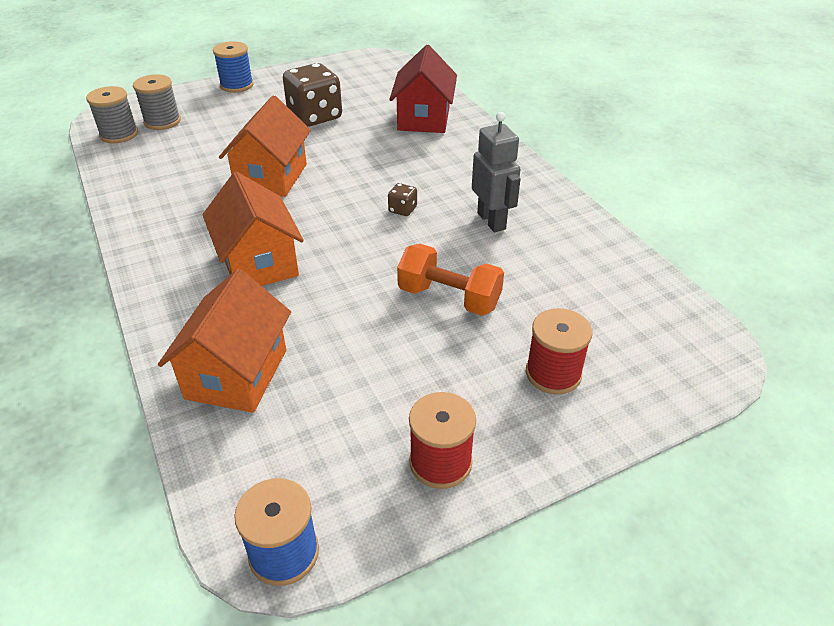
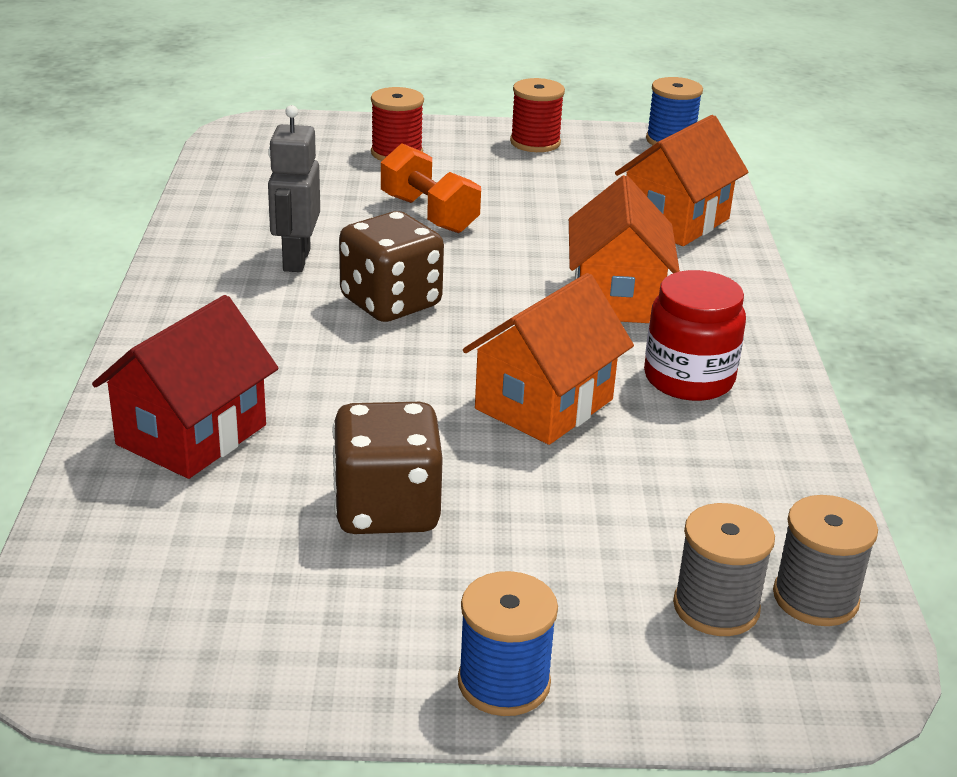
camera: 155 degrees left, 10 degrees down
(192, 216) = (688, 379): none -> red jar
(402, 210) = (391, 303): brown dice -> brown dice, size x2.30

